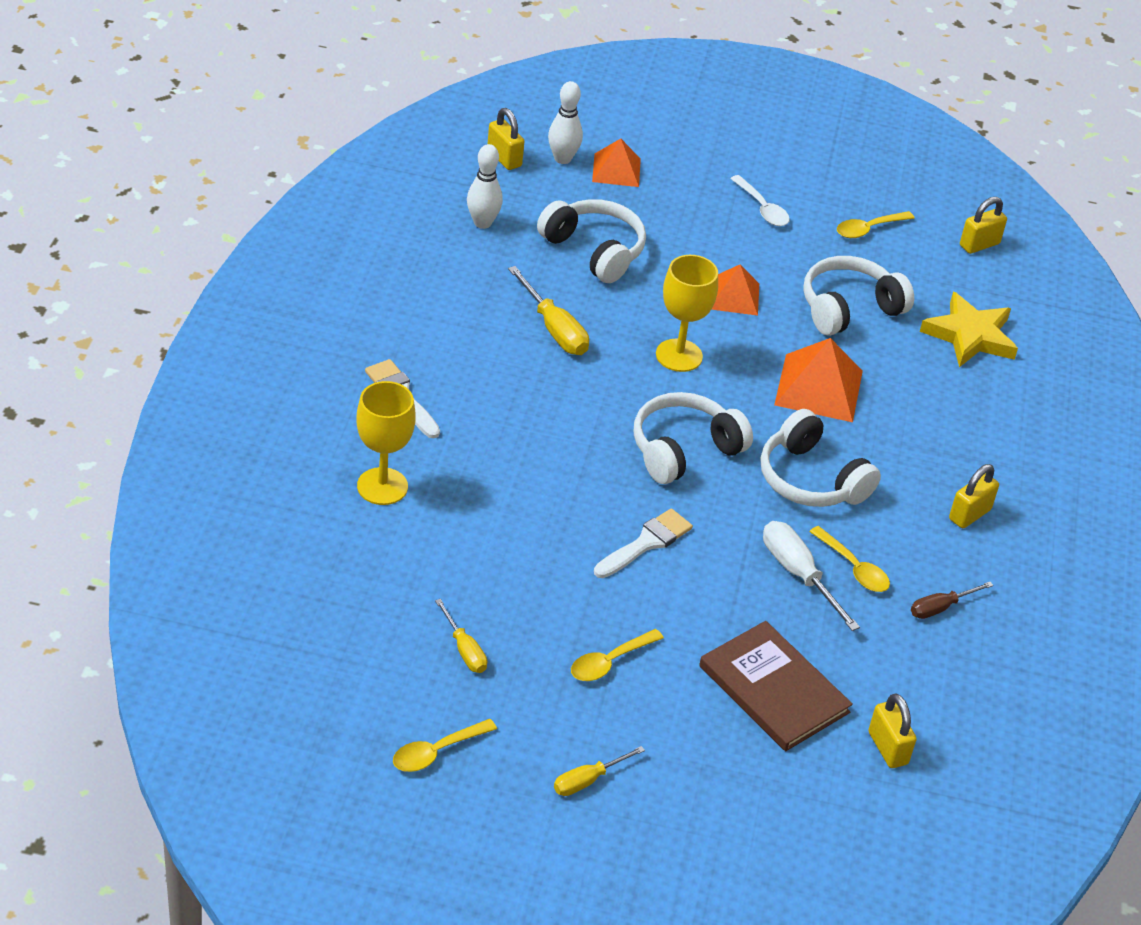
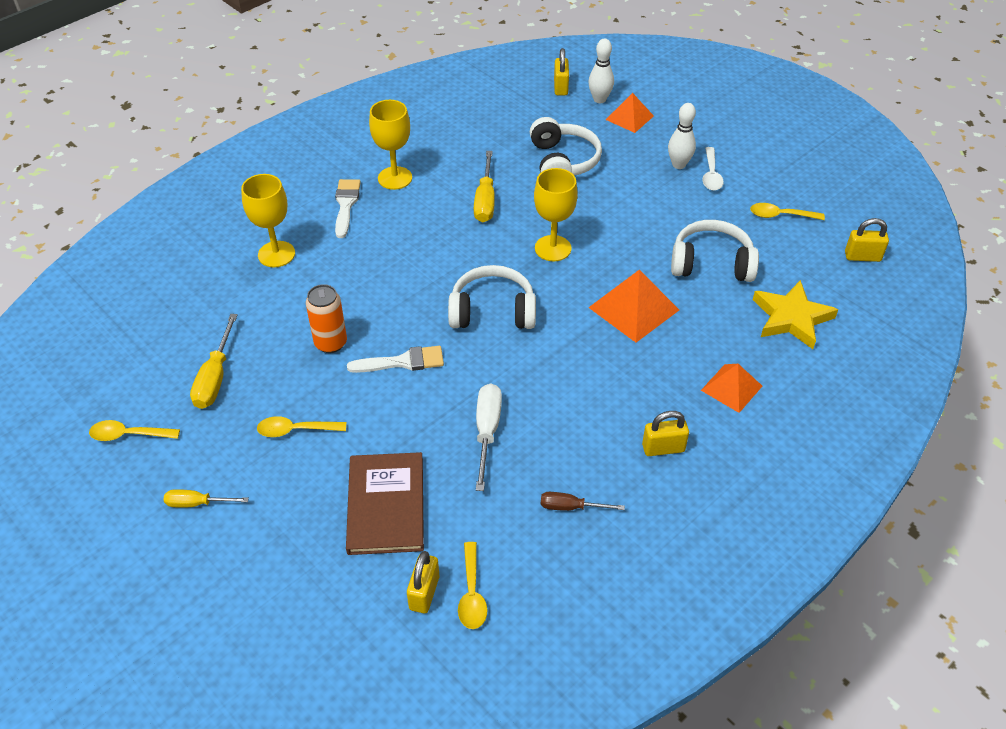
camera: 40 degrees right, 5 degrees up
(424, 342) = (395, 178): none -> yellow goblet
(464, 649) = (215, 377): yellow screwdriver -> yellow screwdriver, size x1.59
(482, 223) = (506, 120): white bowling pin -> white bowling pin (678, 165)
(550, 557) = (330, 343): none -> orange can
(734, 296) = (632, 224): orange pyramid -> orange pyramid (731, 388)
(811, 479) = (563, 369): white headphones -> none
(854, 568) = (533, 446): yellow spoon -> yellow spoon (472, 594)

